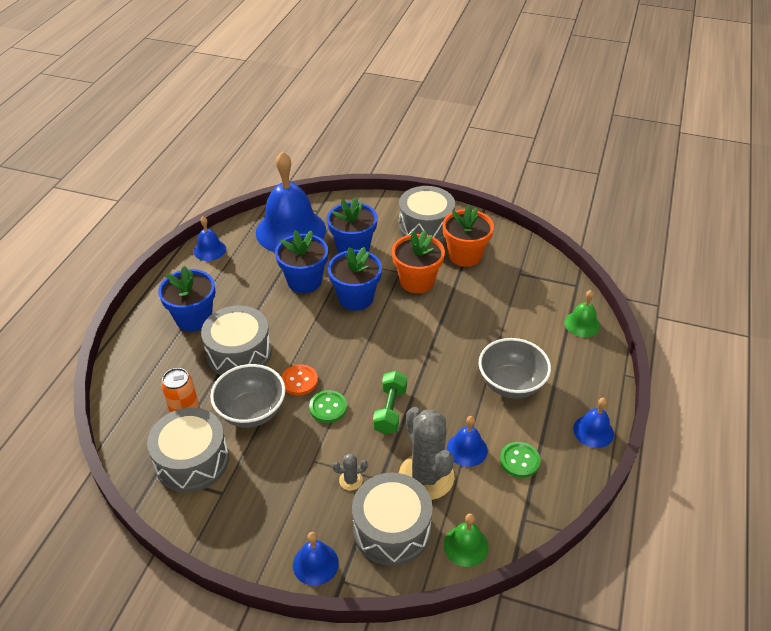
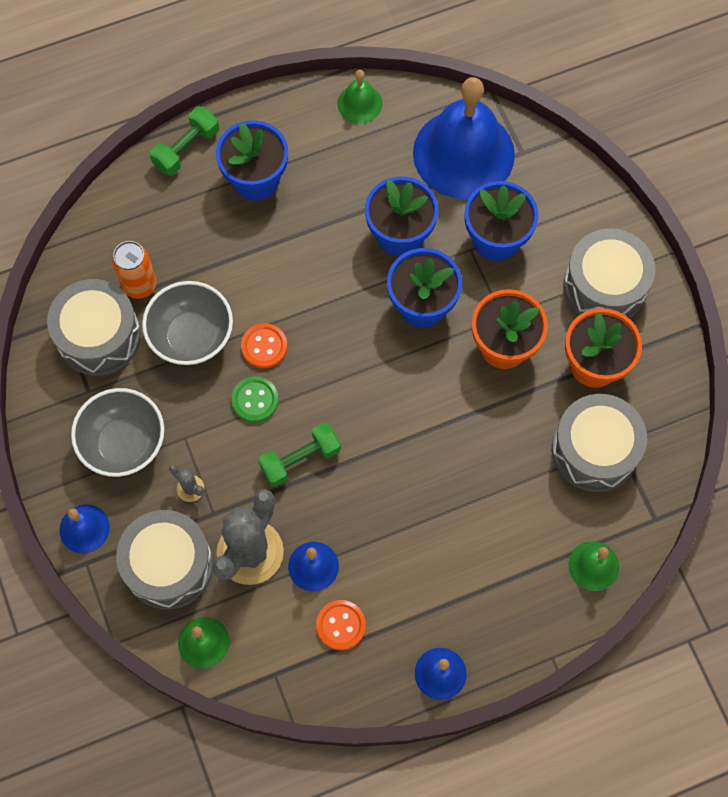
camera: 50 degrees right, 25 degrees up
(133, 336) = (186, 149): none -> green dumbbell
(210, 250) = (359, 103): blue bell -> green bell
(239, 353) = (250, 262): grey drum -> grey drum (594, 450)
(511, 384) = (435, 550): grey bowl -> grey bowl (124, 444)
(519, 461) = (341, 625): green button -> orange button

